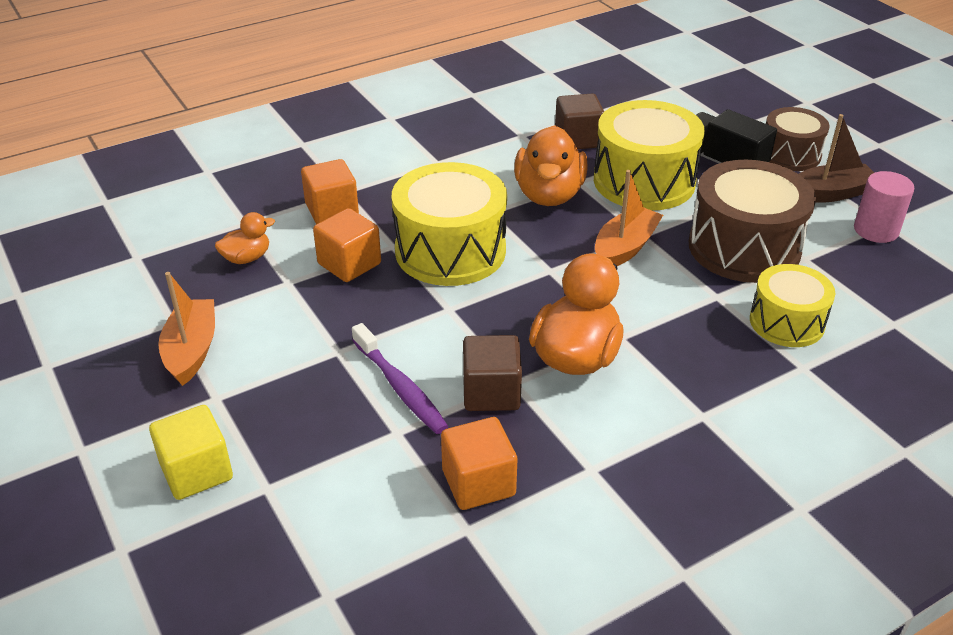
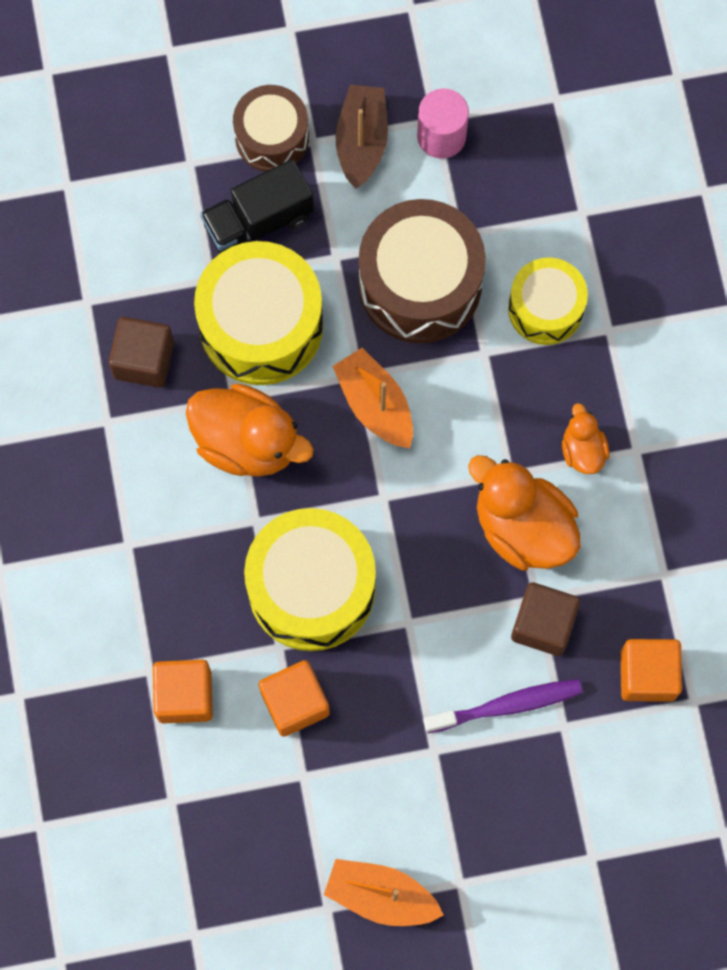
camera: 70 degrees left, 35 degrees up
(196, 471) = (551, 916): yellow cube -> none
(247, 258) = (242, 811): orange duck -> orange duck (582, 450)

